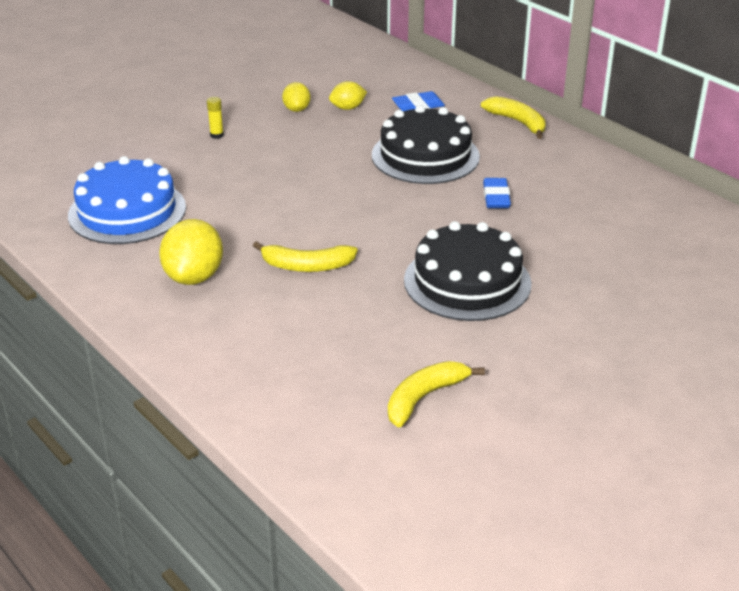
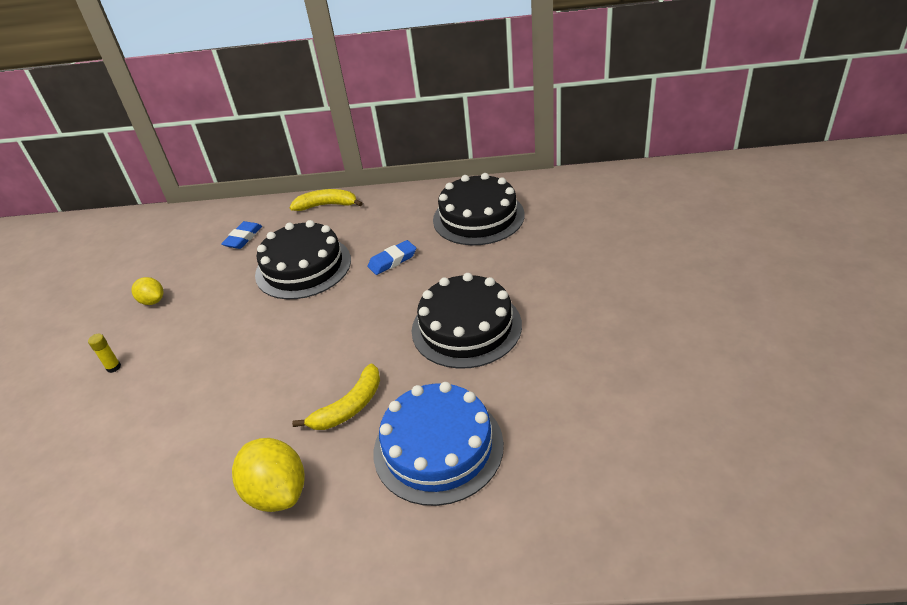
camera: 45 degrees left, 5 degrees up
(127, 211) = (128, 491): blue cake -> blue cake (438, 447)
(347, 108) = (193, 273): yellow lemon -> none
(424, 397) = (572, 425): yellow banana -> none
(496, 197) = (392, 260): blue eraser -> blue eraser turned 75 degrees counterclockwise
(625, 215) = (478, 217): none -> black cake

